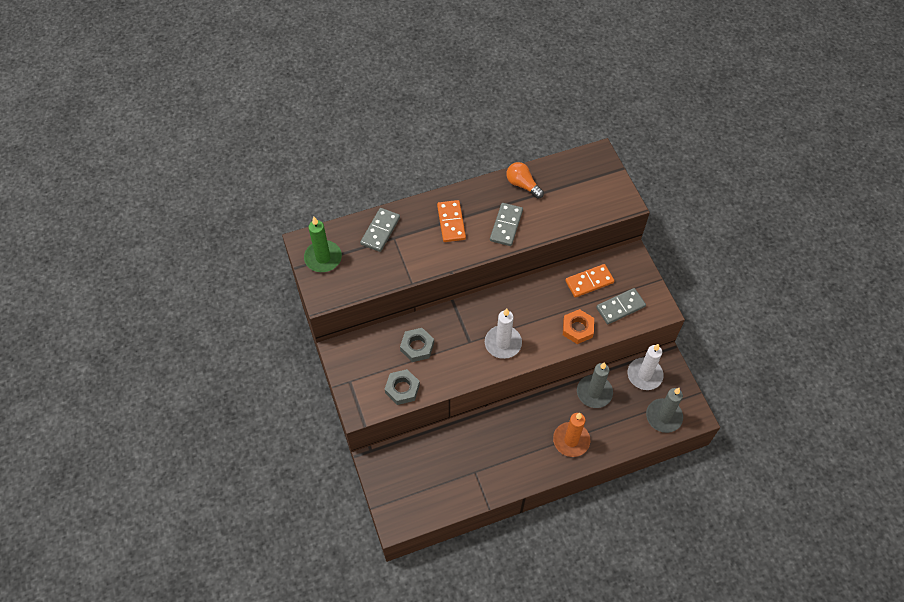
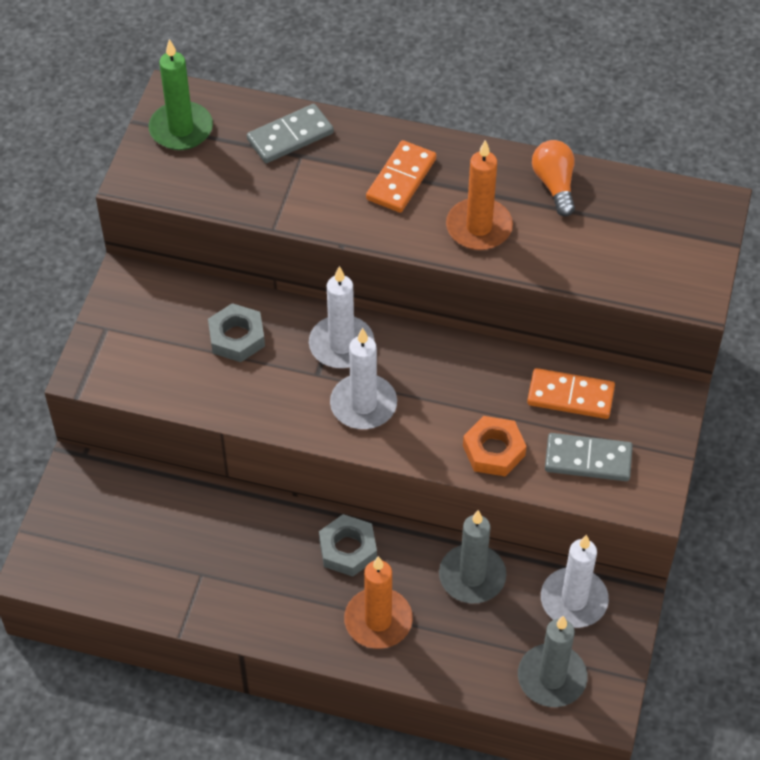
camera: 35 degrees right, 5 degrees down
(402, 389) = (168, 380): grey nut -> grey nut (348, 549)
(469, 320) = (341, 345): none -> white candle
(506, 225) = (479, 227): grey domino -> orange candle

